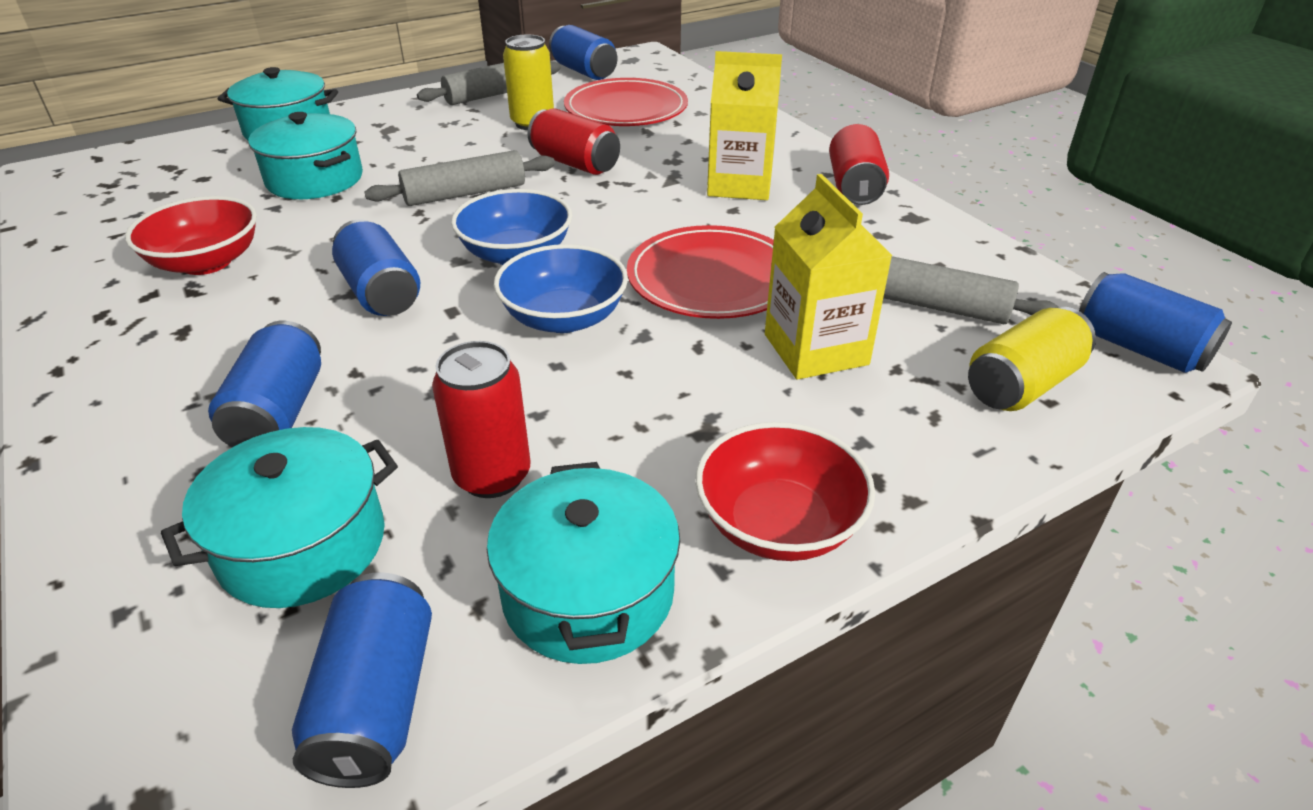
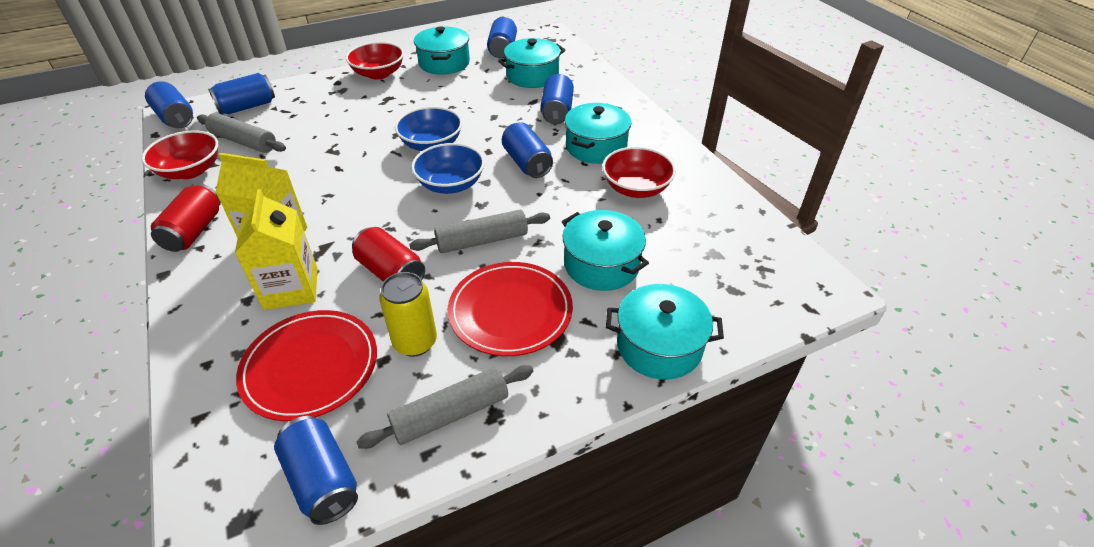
camera: 175 degrees left, 5 degrees up
(233, 329) = (596, 147): none -> turquoise pot
(492, 476) = (471, 89): red can -> none
(712, 278) = (344, 162): red plate -> red plate (510, 311)
(815, 349) = (320, 124): yellow carton -> yellow carton (291, 288)
(961, 254) = (190, 171): none -> red bowl
(1022, 385) = (247, 107): yellow can -> blue can

